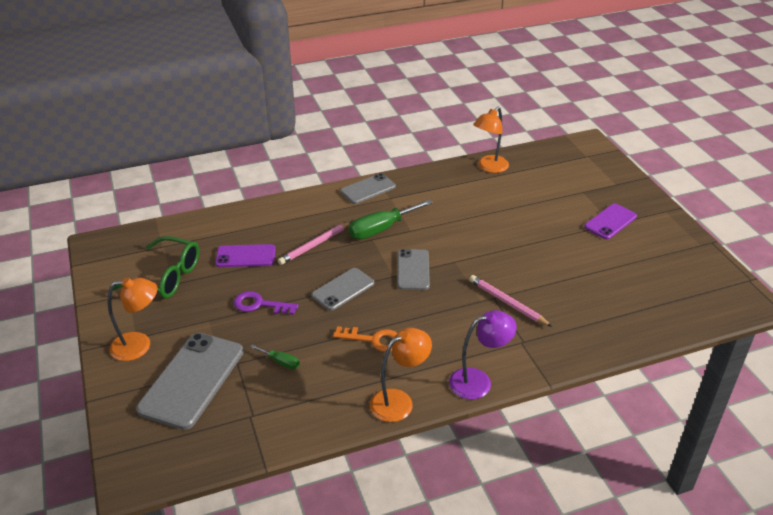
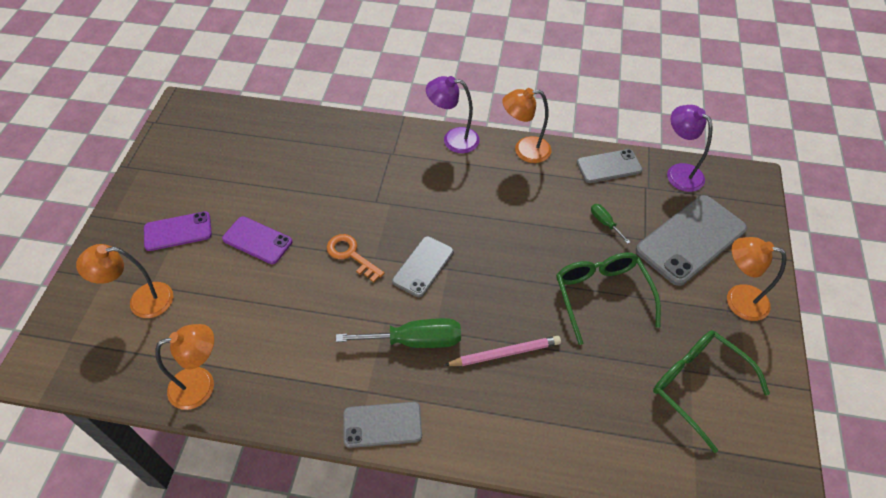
camera: 150 degrees left, 15 degrees up
(221, 448) = (679, 172): none -> purple lamp
(245, 256) = (593, 375): purple phone -> purple phone (257, 240)
(260, 305) = (601, 295): purple key -> green glasses
(343, 289) = (508, 275): grey phone -> grey phone (609, 166)
(373, 340) = (512, 208): orange key -> orange key (351, 255)
(507, 302) = (369, 191): pink pencil -> none
(576, 184) = (142, 301): none -> orange lamp

